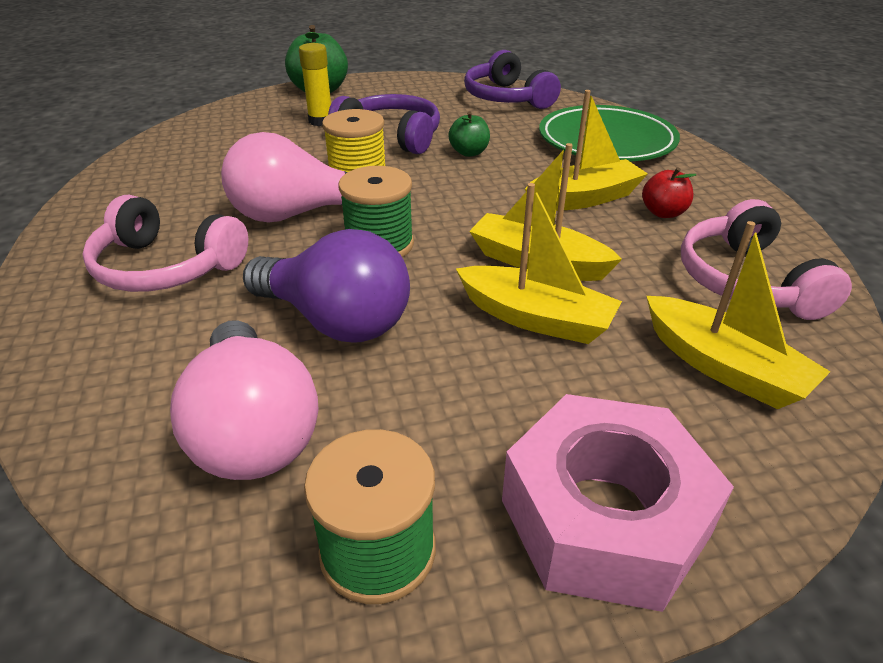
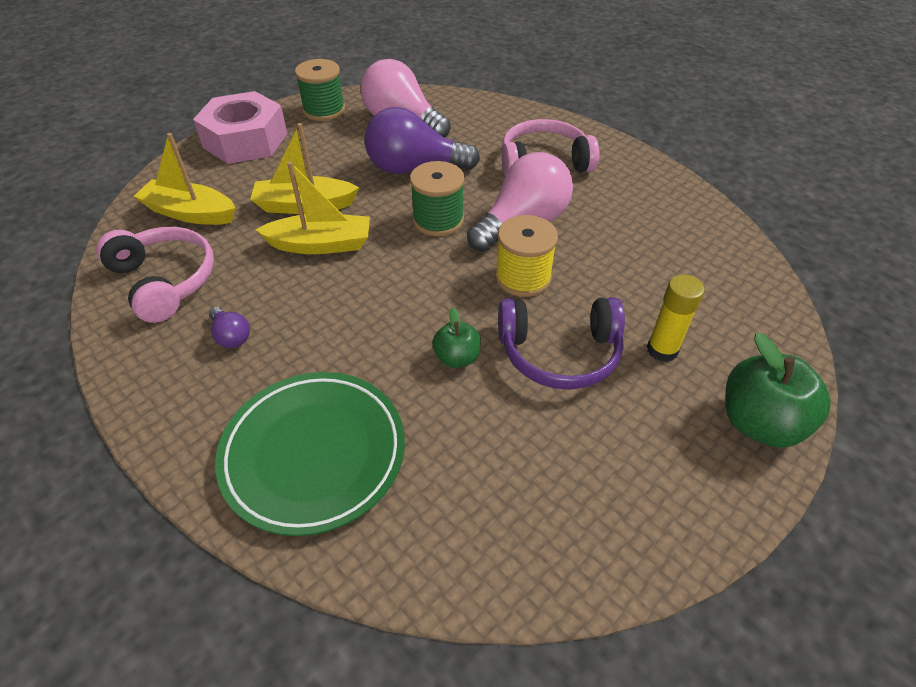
camera: 150 degrees right, 10 degrees up
(507, 98) = (504, 532): purple headphones -> none
(584, 199) = (309, 328): yellow boat -> none
(663, 213) = (231, 336): red apple -> purple light bulb

